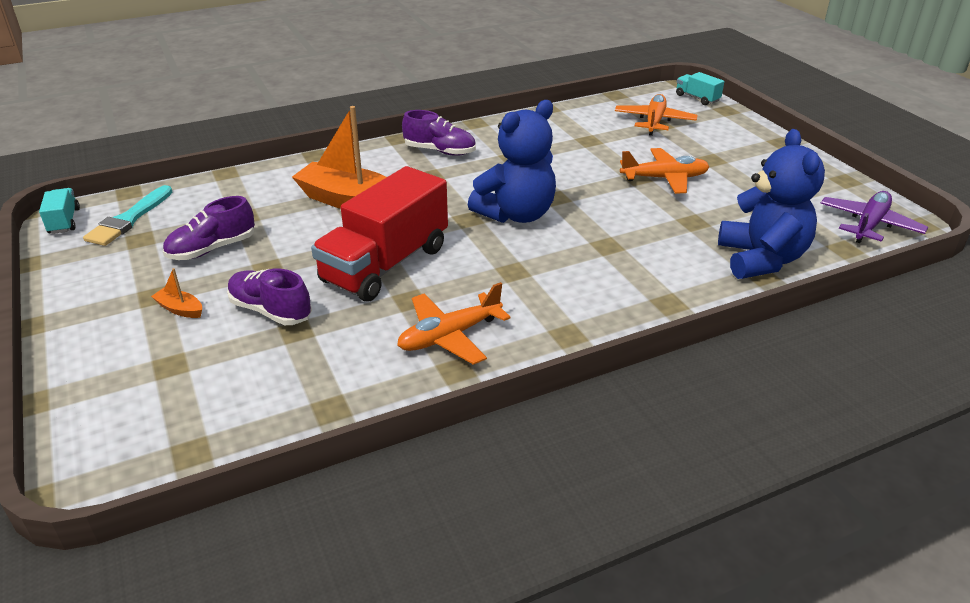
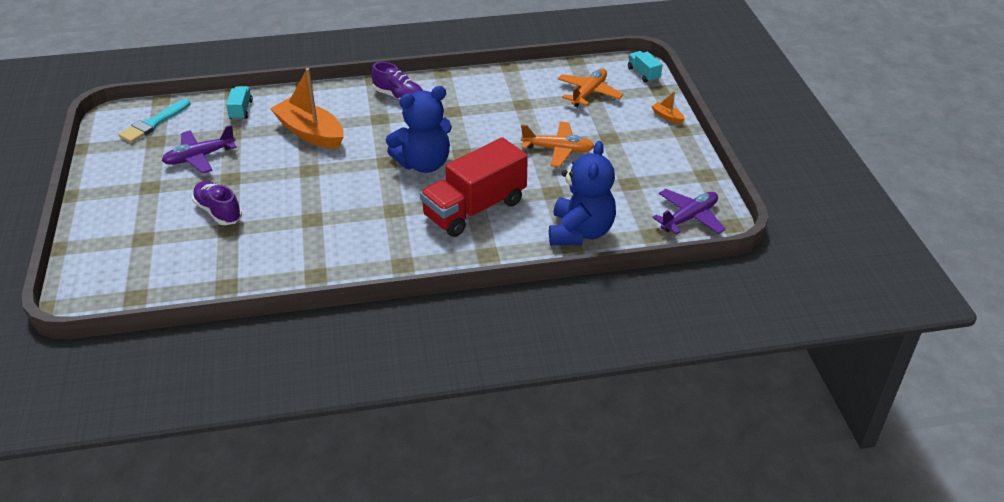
camera: 15 degrees right, 5 degrees up
(64, 221) = (111, 118): turquoise truck -> turquoise truck (241, 110)
(180, 309) = (162, 200): orange boat -> orange boat (667, 116)
(212, 249) = (199, 157): purple shoe -> purple plane
(385, 264) = (309, 189): red truck -> red truck (474, 209)
(450, 336) = (324, 251): orange plane -> none

